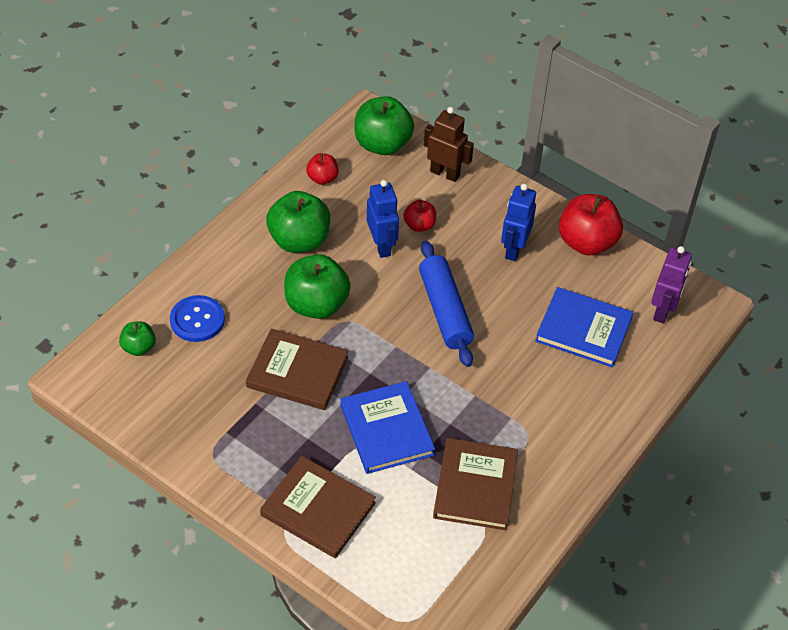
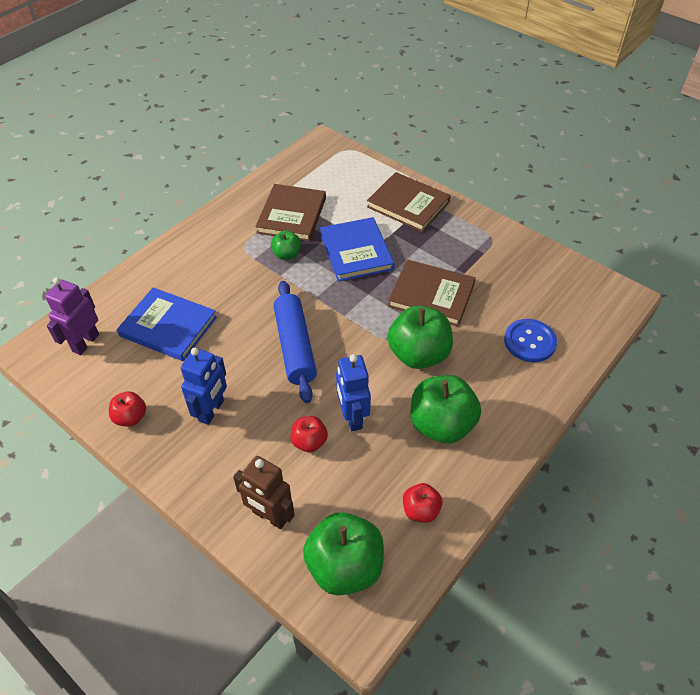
camera: 175 degrees left, 0 degrees up
(139, 347) = (576, 318): green apple -> green apple (287, 255)
(586, 242) = (130, 417): red apple -> red apple, size x0.53

